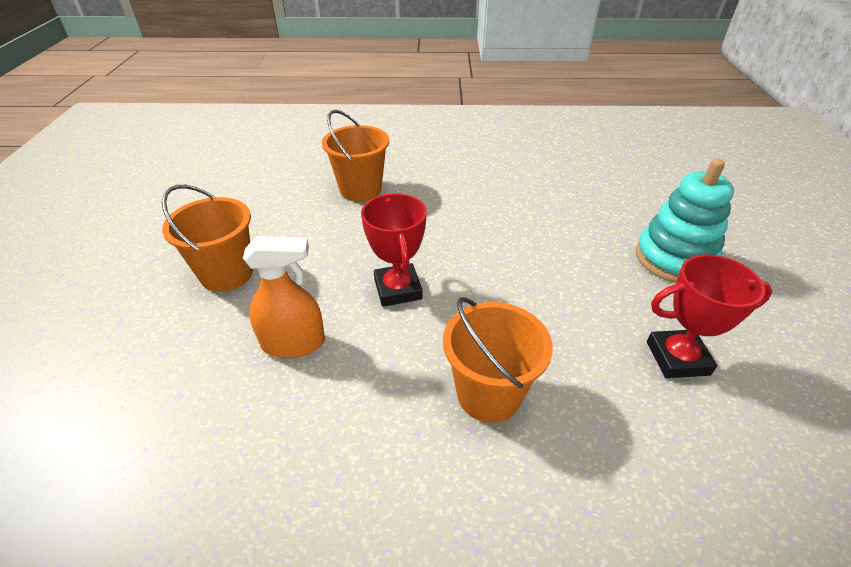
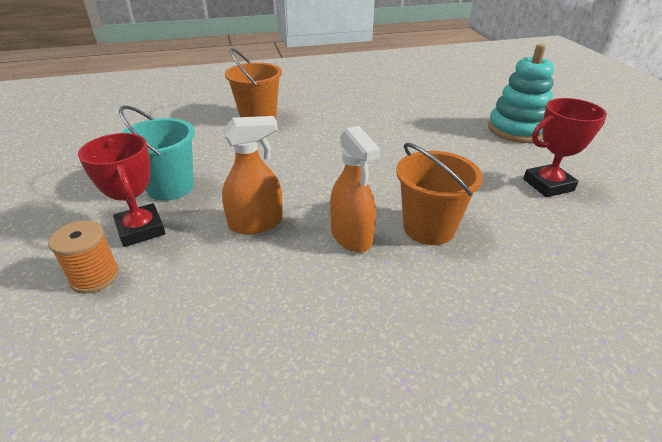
camera: 15 degrees left, 5 degrees down
(105, 380) = (95, 277): none -> orange spool
(227, 274) = (170, 187): orange bucket -> turquoise bucket
(391, 386) = (351, 236): none -> orange spray bottle
(398, 289) = (324, 176): red trophy -> red trophy (141, 229)

